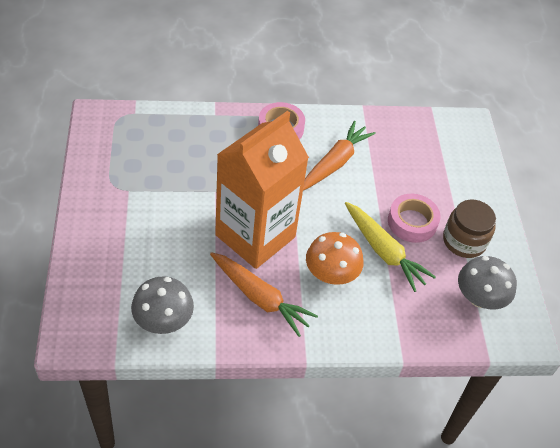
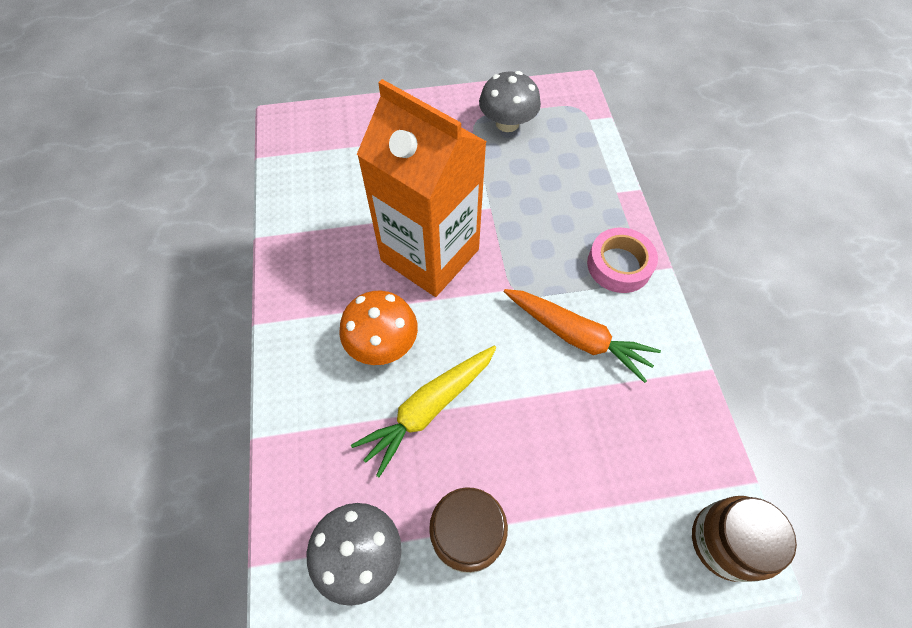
camera: 90 degrees right, 10 degrees up
(163, 320) = (306, 186): grey mushroom -> grey mushroom (507, 123)
(260, 298) = (340, 269): orange carrot -> none
(412, 222) = (489, 449): pink tape -> none
(463, 127) = (726, 541): none -> brown jar

